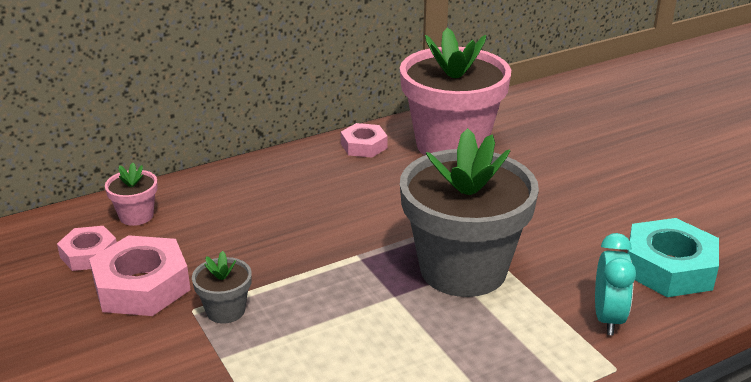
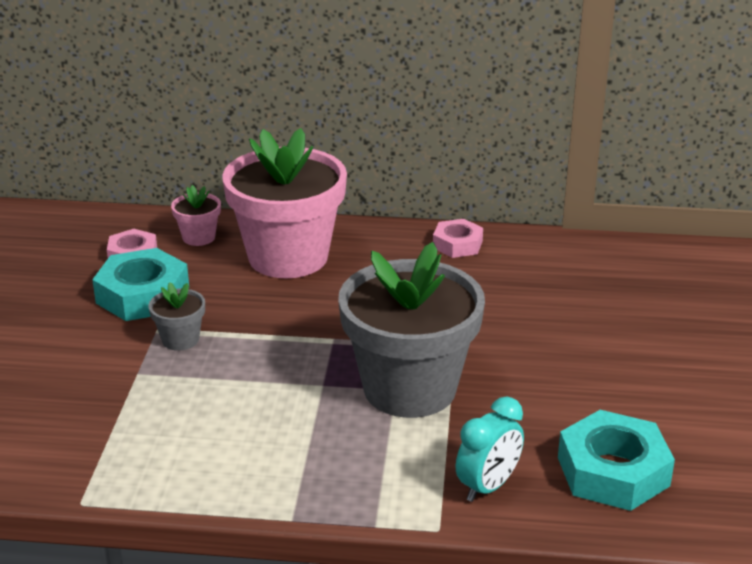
camera: 35 degrees right, 0 degrees up
(142, 286) = (142, 295): pink nut -> turquoise nut
(451, 144) = (544, 273): pink flower pot -> pink flower pot (288, 257)

